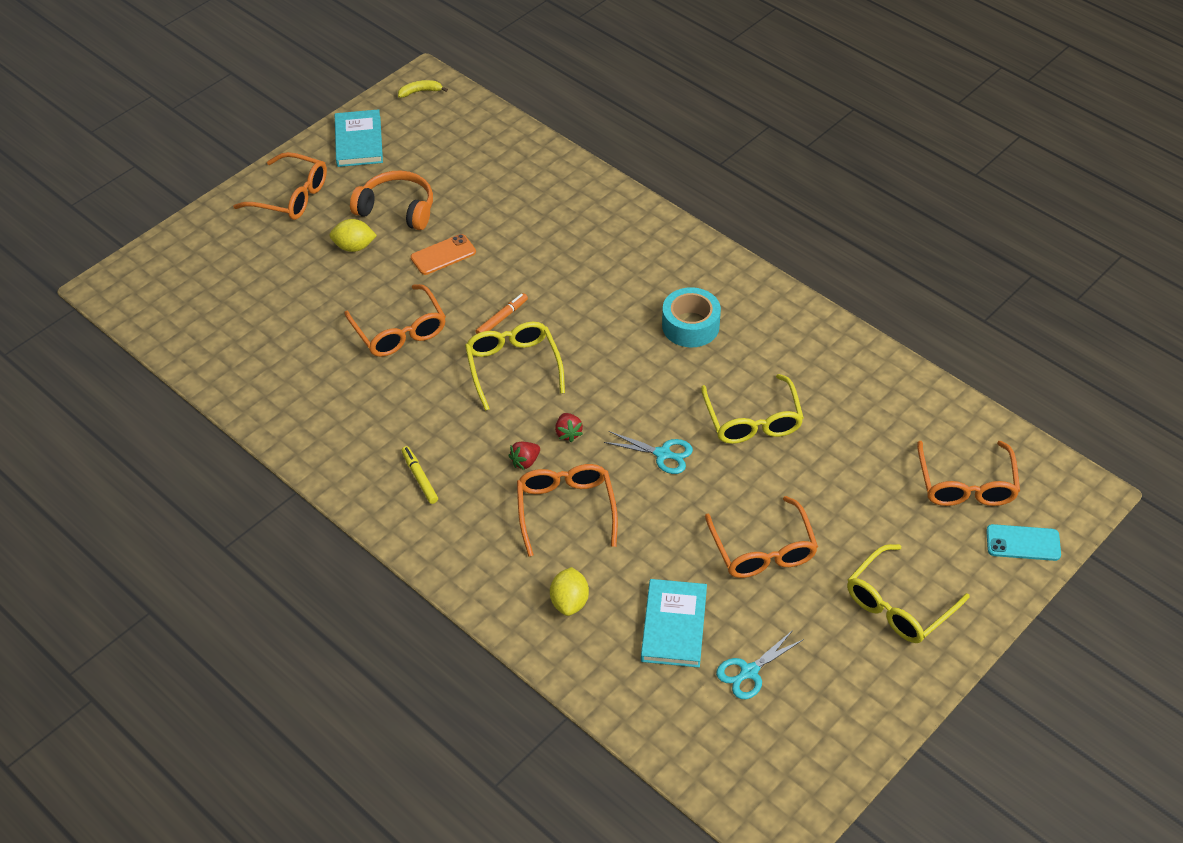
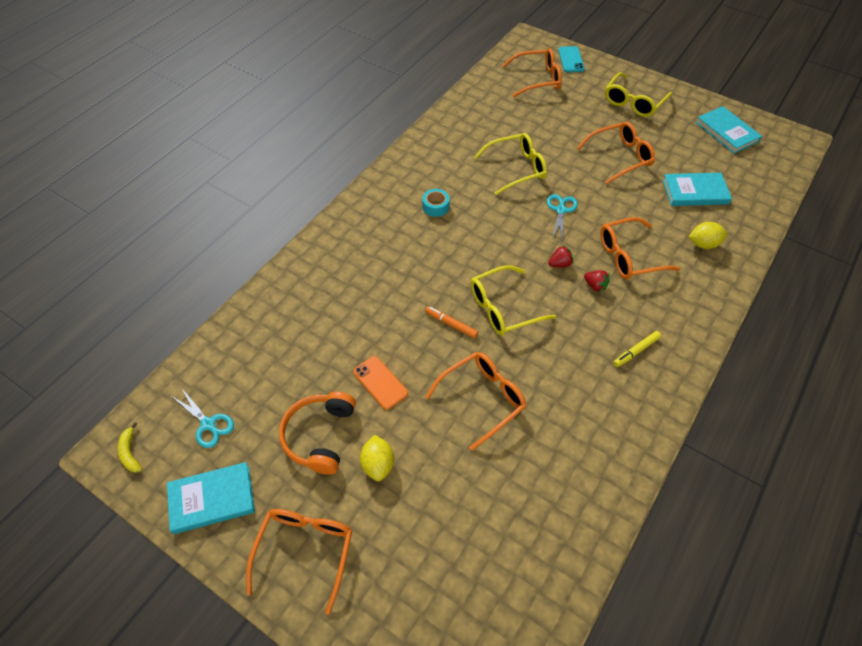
camera: 100 degrees left, 5 degrees up
(690, 326) = (435, 207): turquoise tape -> turquoise tape, size x0.62
(749, 672) = (709, 157): turquoise scissors -> turquoise scissors (208, 424)
(809, 720) = (727, 132): none -> turquoise book
(898, 605) = (633, 102): yellow glasses -> yellow glasses turned 90 degrees clockwise

